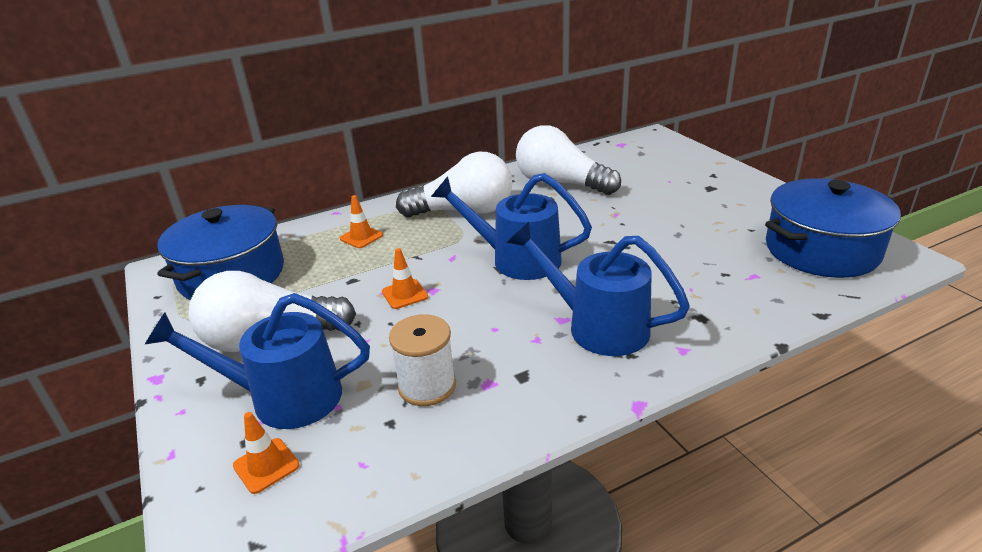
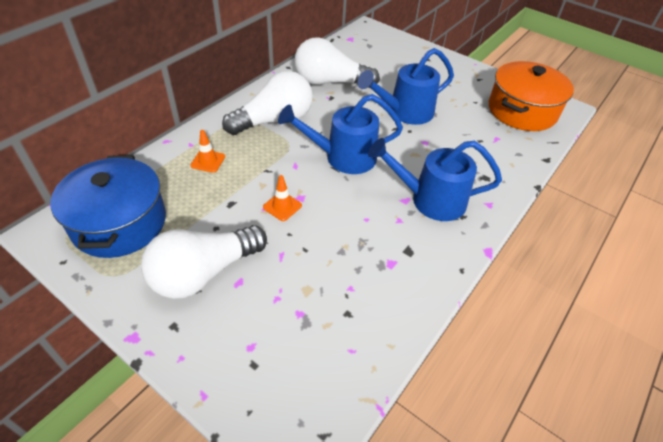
camera: 30 degrees left, 15 degrees up
(266, 465) = (285, 376): orange traffic cone -> none
(282, 398) = (254, 320): blue watering can -> blue watering can (404, 112)
(427, 386) = (352, 277): white spool -> none
(821, 250) = (522, 111): blue pot -> orange pot

